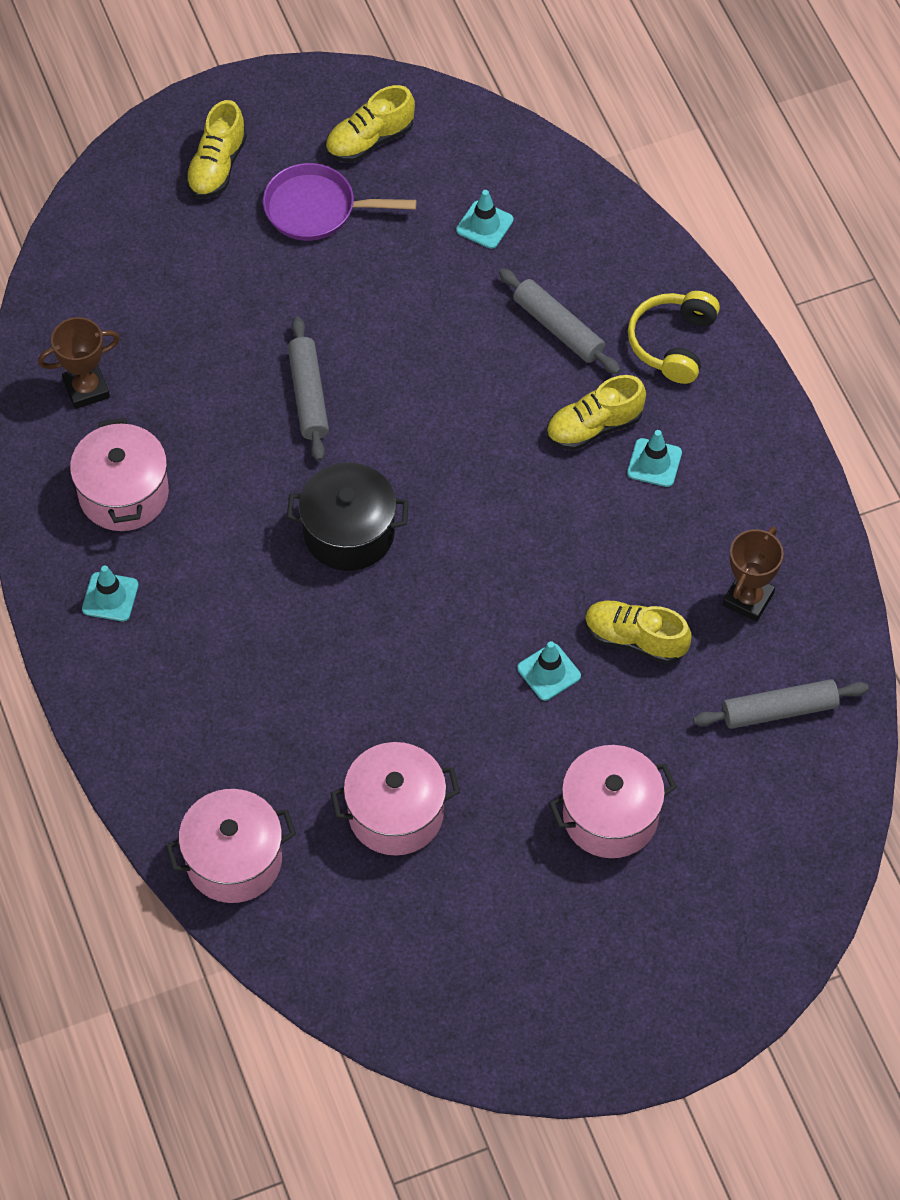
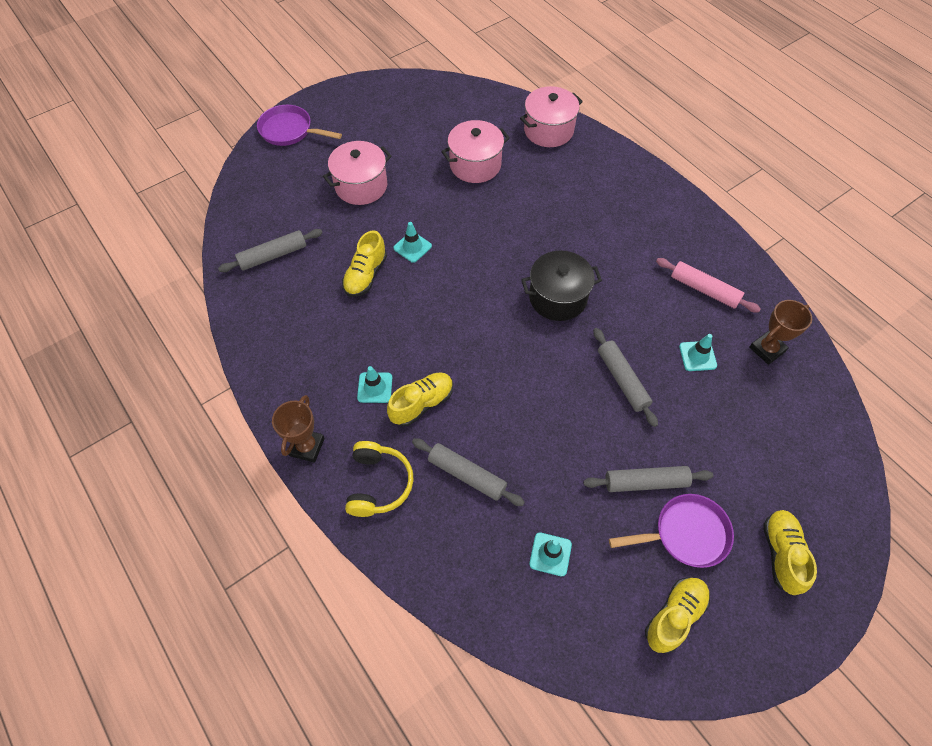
camera: 165 degrees right, 0 degrees up
(110, 597) = (678, 232): turquoise traffic cone -> turquoise traffic cone (697, 356)
(123, 494) = (704, 290): pink pot -> pink rolling pin
(337, 271) = (645, 482): none -> grey rolling pin
(635, 639) = (365, 275): yellow shoe -> yellow shoe turned 105 degrees clockwise
(724, 981) = (289, 131): none -> purple pan
(748, 599) = (299, 313): brown trophy -> brown trophy (307, 447)

